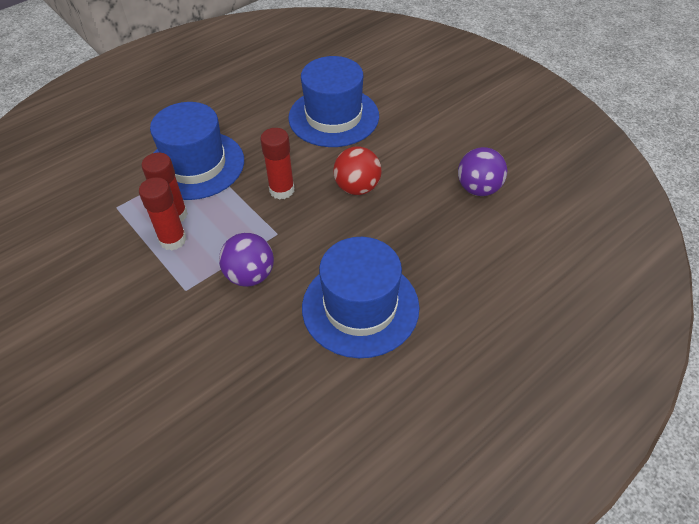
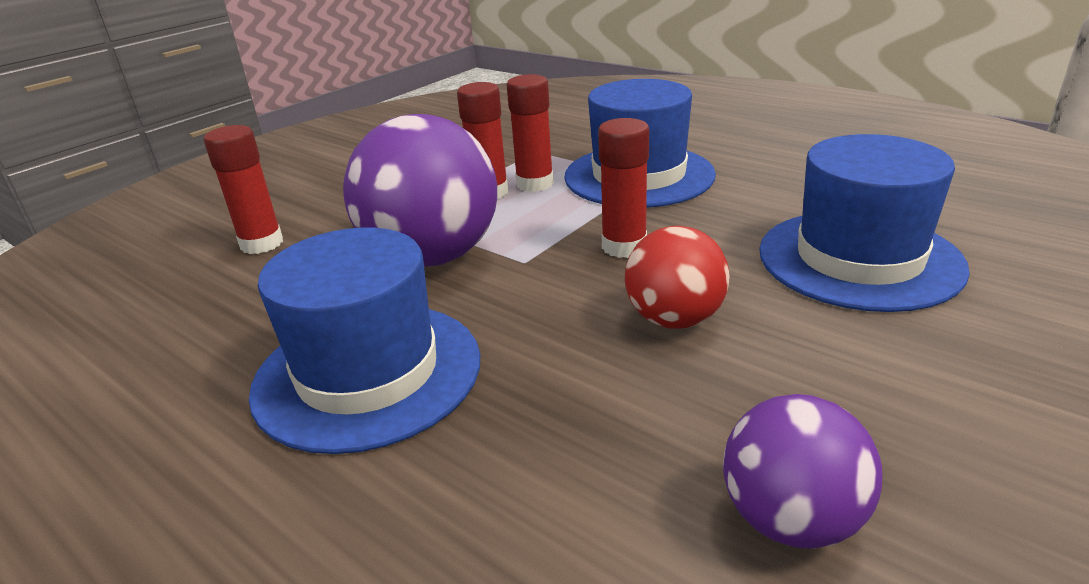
camera: 80 degrees right, 20 degrees down
(177, 377) = (262, 244): none -> red glue stick
(250, 275) = (432, 257): purple ball -> purple ball, size x1.73

